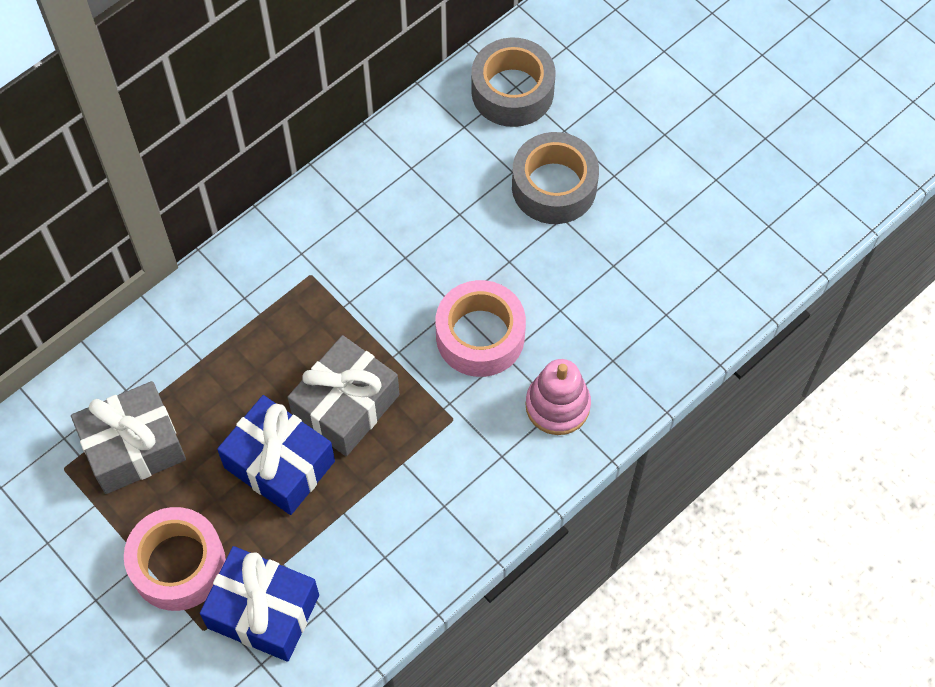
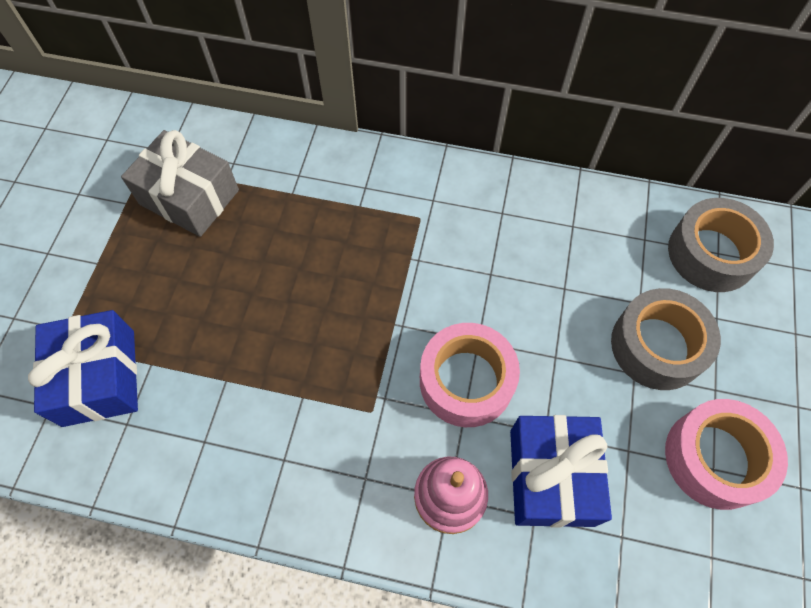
camera: 55 degrees right, 0 degrees up
(178, 564) = (107, 289): pink tape -> pink tape (715, 458)
(279, 464) = (239, 303): blue gift -> blue gift (551, 477)
(346, 405) = (324, 318): grey gift -> none

